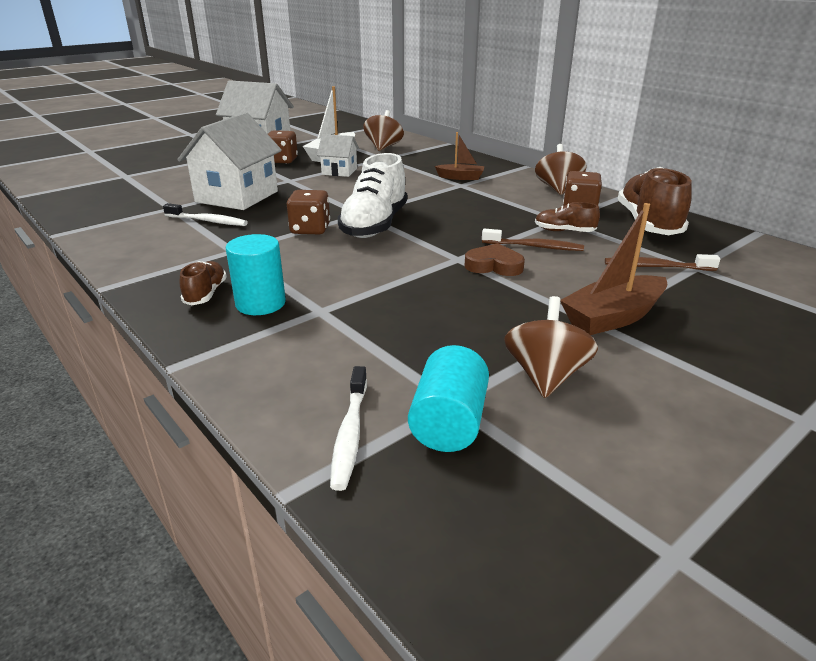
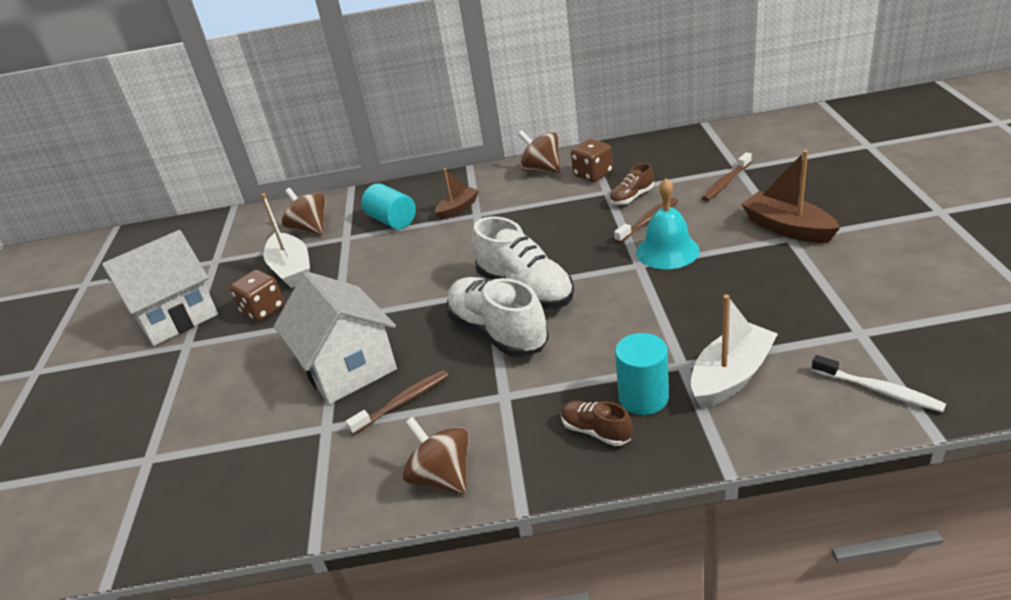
camera: 50 degrees left, 5 degrees up
(208, 221) = (403, 402): white toothbrush -> brown toothbrush
(310, 229) = (498, 332): brown dice -> white shoe
(318, 338) = (731, 376): none -> white boat
(339, 171) = (352, 277): white house -> none
(448, 423) = (885, 342): turquoise cylinder -> turquoise cylinder (392, 220)
(494, 265) = (667, 251): brown heart -> turquoise bell
(545, 376) = (848, 283): brown spinning top -> brown spinning top (442, 477)
(613, 317) = (787, 228): brown boat -> brown boat turned 135 degrees clockwise
(648, 224) = (651, 157): brown shoe -> none

